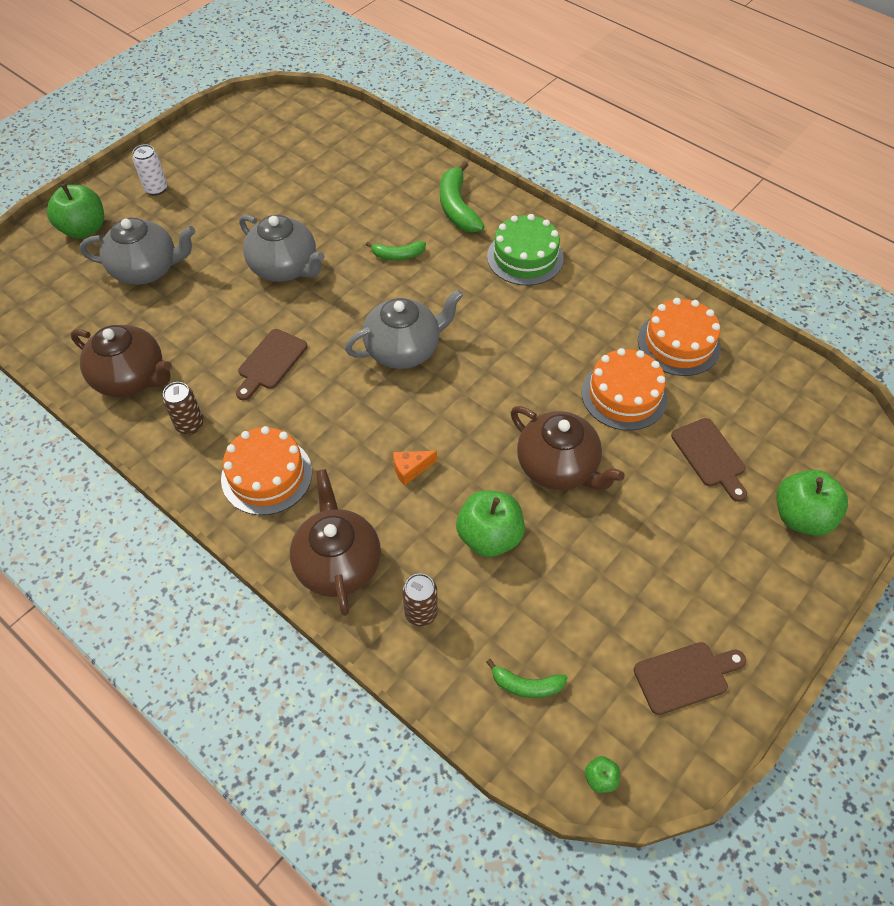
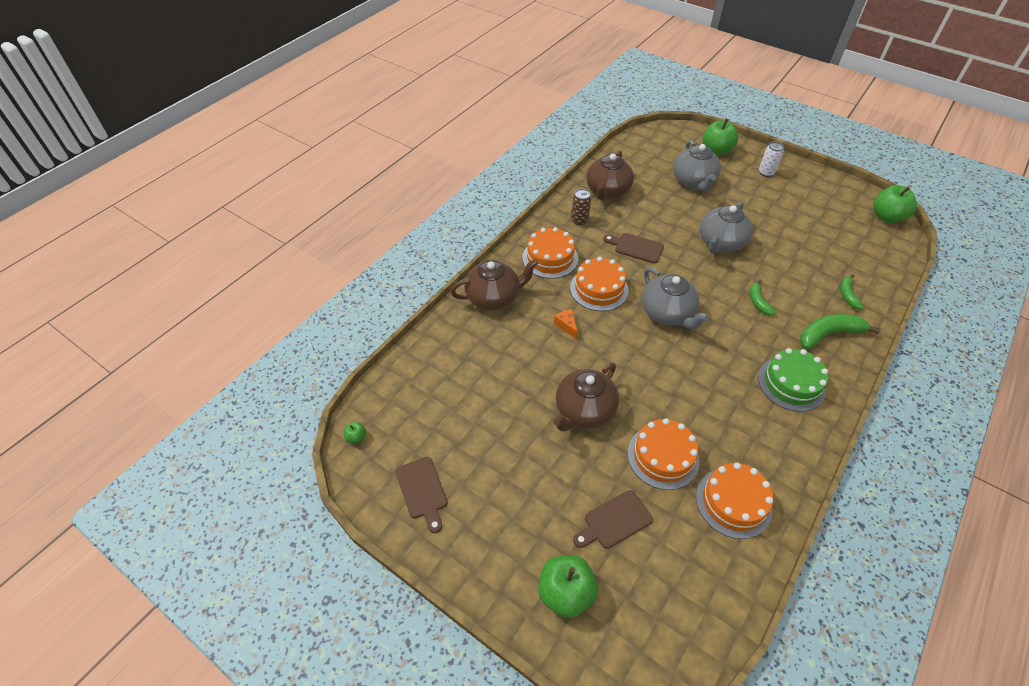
camera: 85 degrees right, 5 degrees down
(345, 420) = (599, 289): none -> orange cake
(421, 613) = (463, 340): brown can -> none
(489, 537) = (520, 372): green apple -> green apple (887, 217)
(526, 685) = (417, 396): green banana -> green banana (847, 295)

